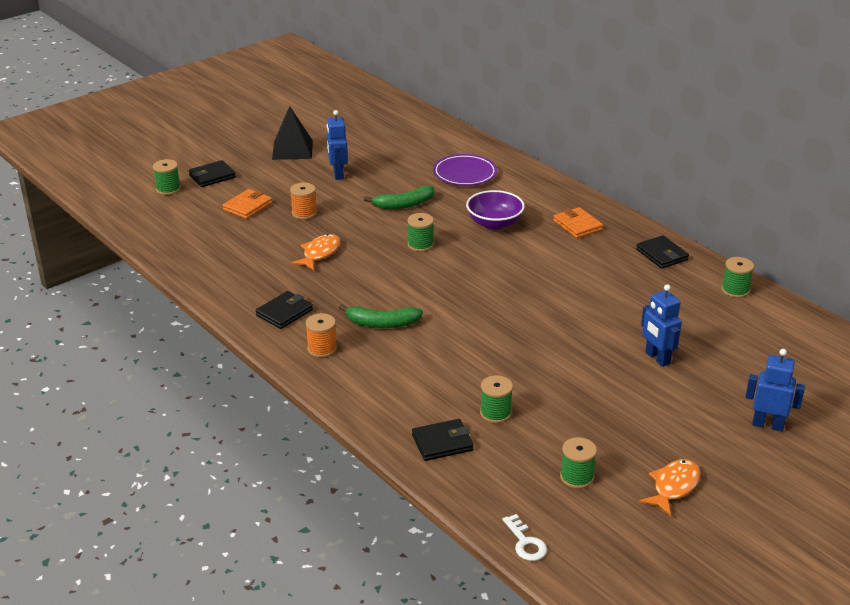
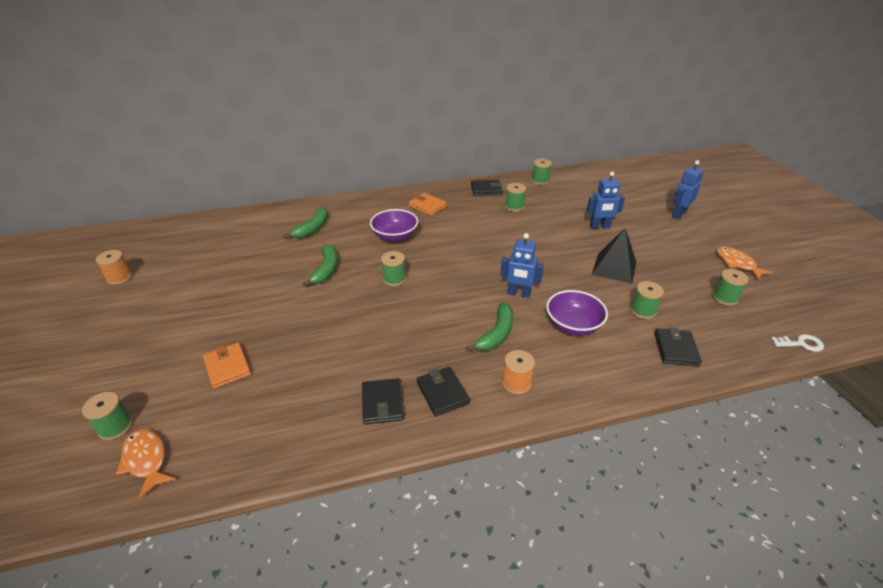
camera: 65 degrees left, 5 degrees up
(212, 176) = (135, 379): black wallet -> black wallet (382, 403)
(292, 150) = (158, 306): black pyramid -> black pyramid (614, 268)
(304, 213) = (281, 330): orange spool -> orange spool (119, 277)
(319, 253) = (359, 340): orange fish -> orange fish (146, 460)
(338, 174) = (237, 290): blue robot -> blue robot (518, 293)
(430, 368) = (573, 325): none -> purple bowl
(465, 174) = (312, 228): purple plate -> green banana
(577, 225) = (427, 206): orange wallet -> orange wallet turned 45 degrees clockwise
(640, 284) = (514, 207): none -> green spool

